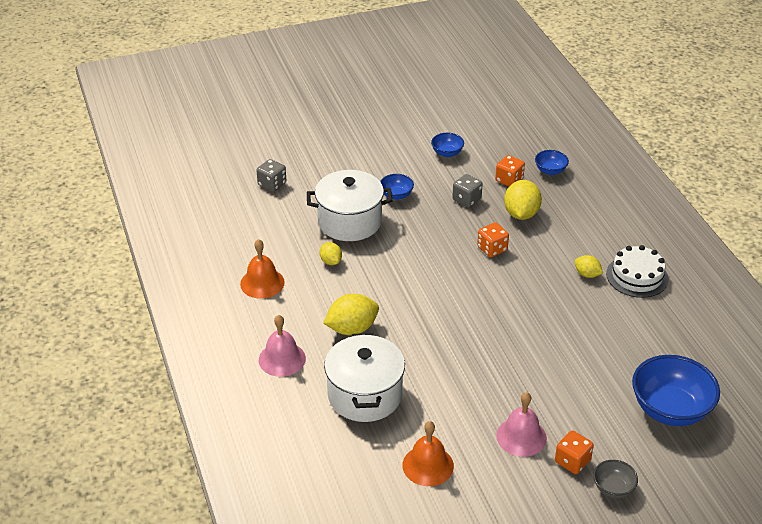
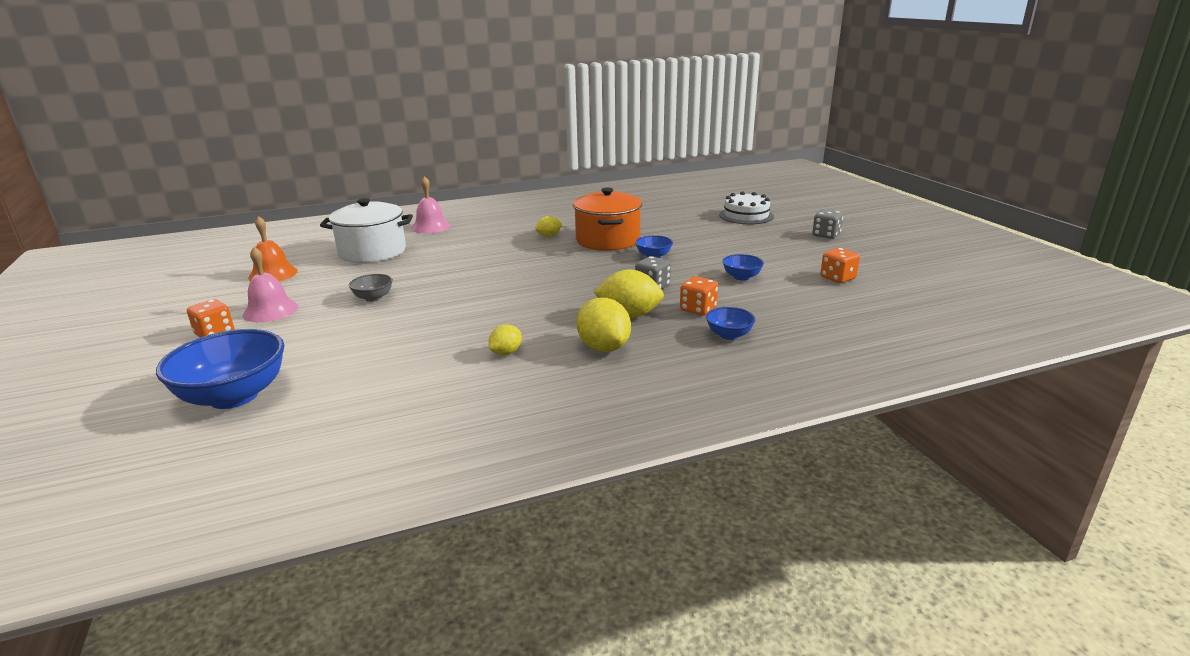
camera: 90 degrees right, 15 degrees down
(262, 283) = (524, 217): orange bell -> none
(272, 184) = (659, 214): grey dice -> grey dice (826, 235)
(349, 221) = (608, 240): white pot -> orange pot
(352, 329) = (456, 245): yellow lemon -> yellow lemon (604, 347)
(492, 249) = (562, 299): orange dice -> orange dice (837, 278)
(613, 488) = (157, 353): grey bowl -> grey bowl (373, 298)
(637, 276) = (494, 388): white cake -> white cake (746, 215)

